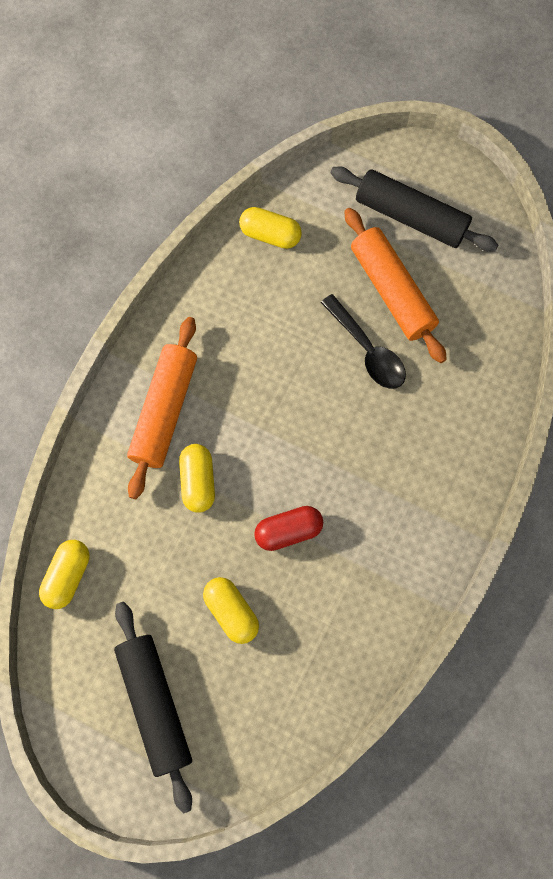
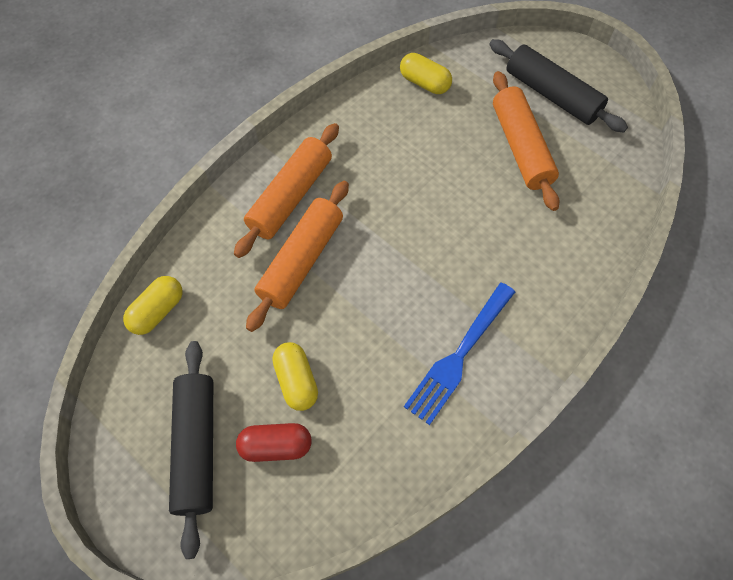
camera: 15 degrees right, 10 degrees down
(198, 481) = (301, 260): yellow capsule -> orange rolling pin
(288, 531) = (371, 323): red capsule -> red capsule (276, 446)
(367, 350) = (486, 189): black spoon -> none
(383, 541) = (459, 354): none -> blue fork

